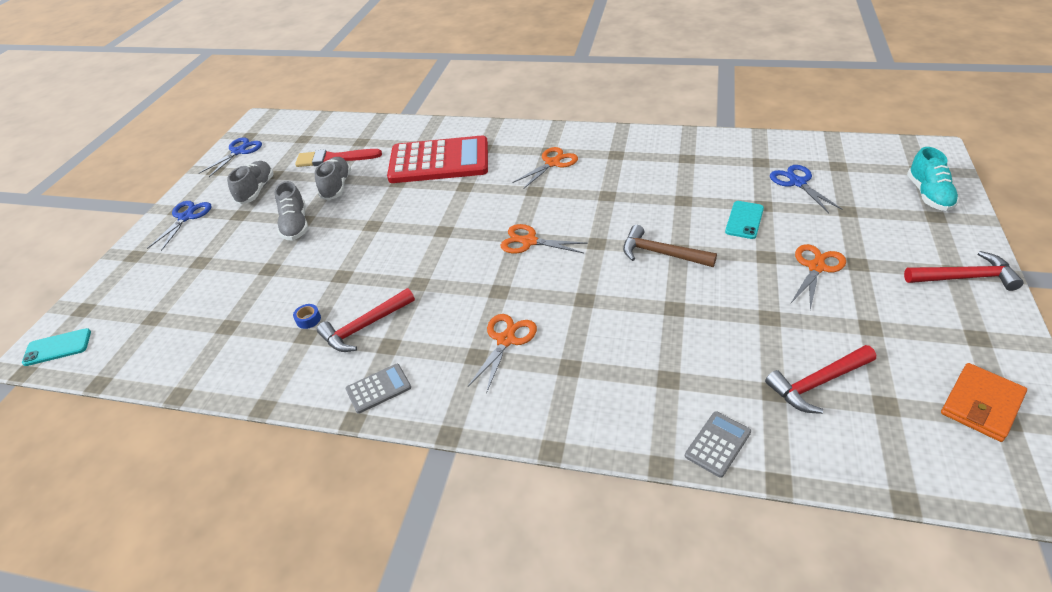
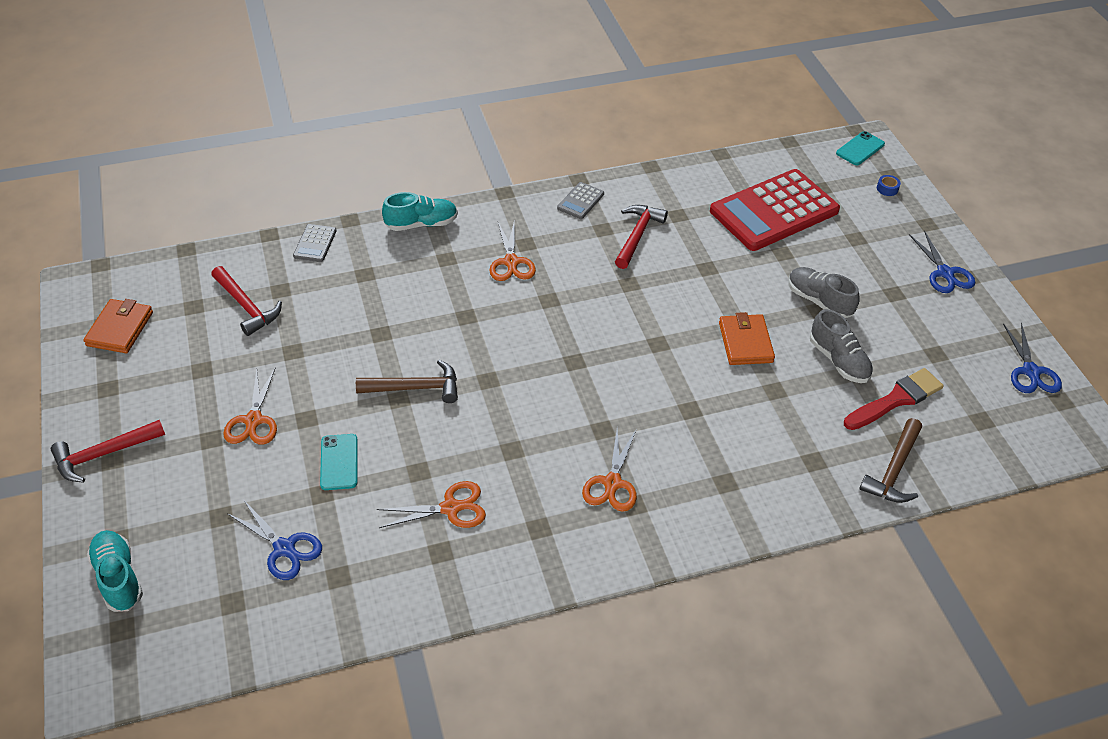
camera: 145 degrees right, 5 degrees up
(256, 190) = (922, 326): grey shoe -> none
(308, 319) = (691, 226): blue tape -> blue tape (887, 189)
(381, 214) = (745, 342): none -> orange wallet
(383, 131) = (894, 470): none -> brown hammer
(439, 161) = (759, 439): red calculator -> red calculator (774, 211)
(529, 241) = (559, 359): orange scissors -> orange scissors (451, 508)
(573, 425) = (421, 224): none -> turquoise shoe
(817, 383) = (246, 306): red hammer -> red hammer turned 105 degrees clockwise

